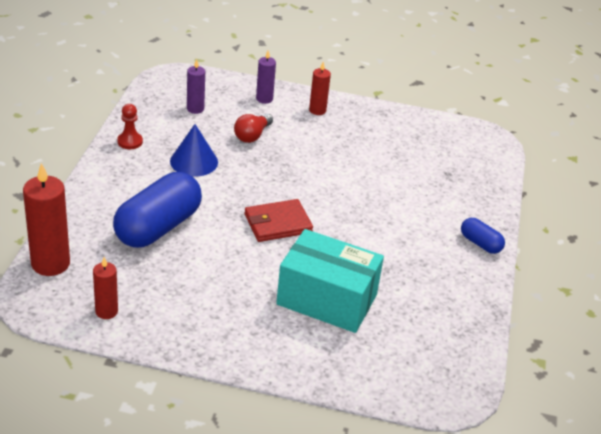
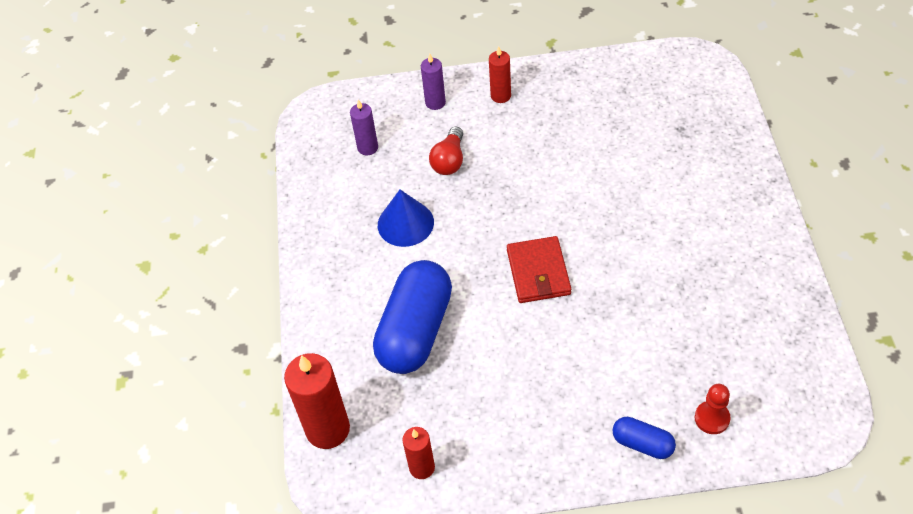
camera: 10 degrees left, 15 degrees up
(130, 142) = (321, 224): red pawn -> red pawn (712, 418)
(277, 223) = (538, 272): red wallet -> red wallet turned 60 degrees counterclockwise
(327, 299) = (640, 353): turquoise box -> none
(480, 243) = (758, 211): blue capsule -> blue capsule (642, 444)

